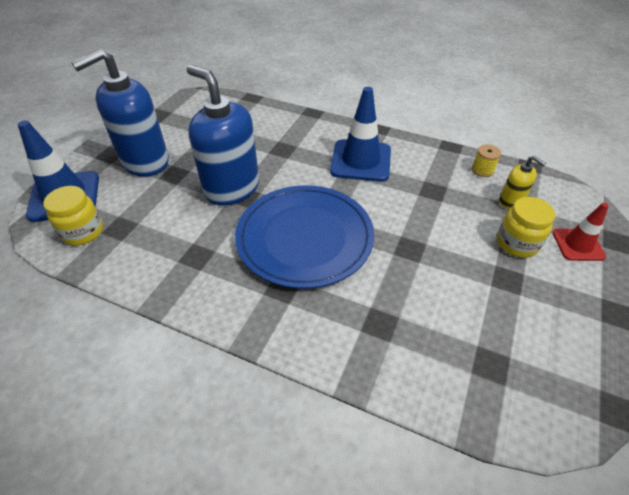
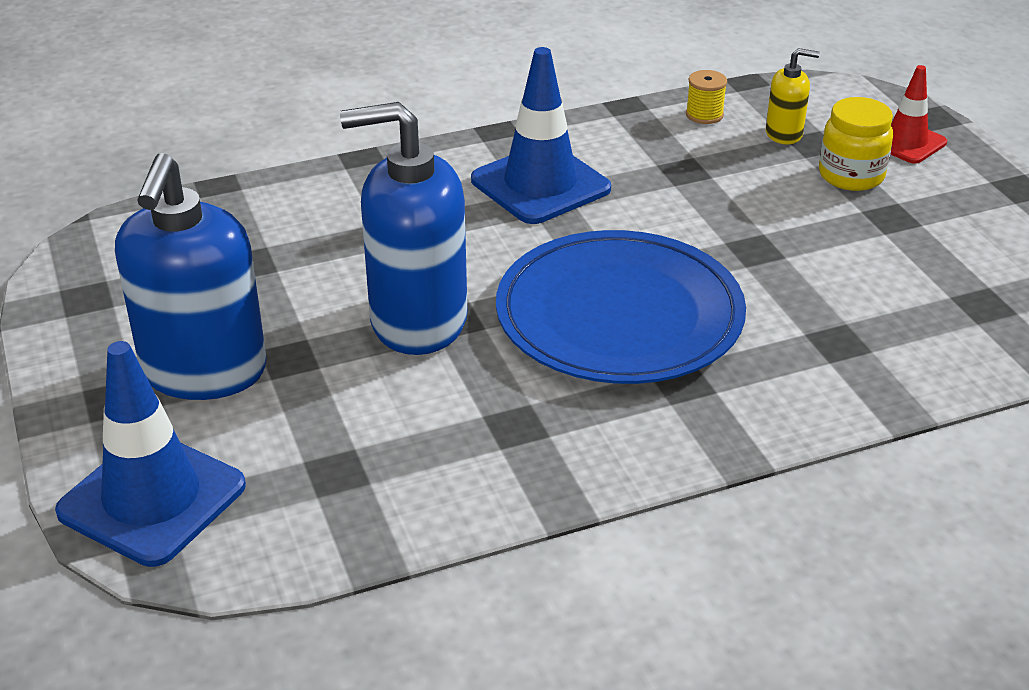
camera: 45 degrees left, 10 degrees down
(83, 232) = (286, 515): yellow jar -> none

